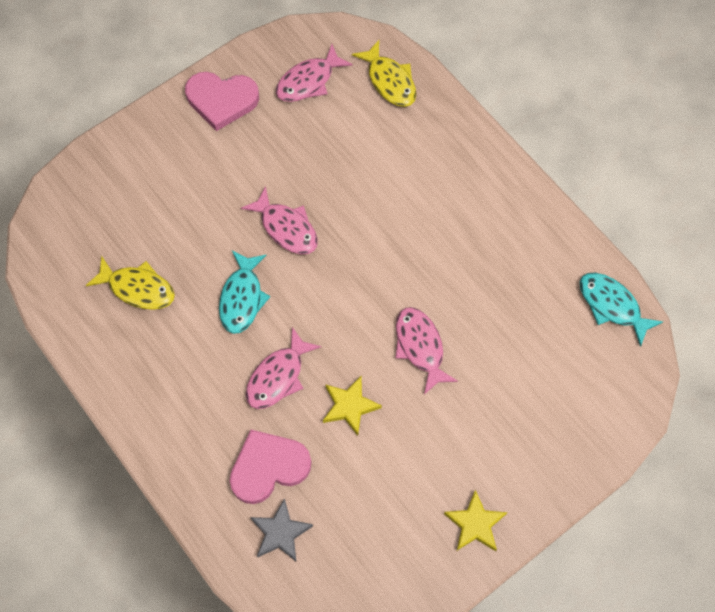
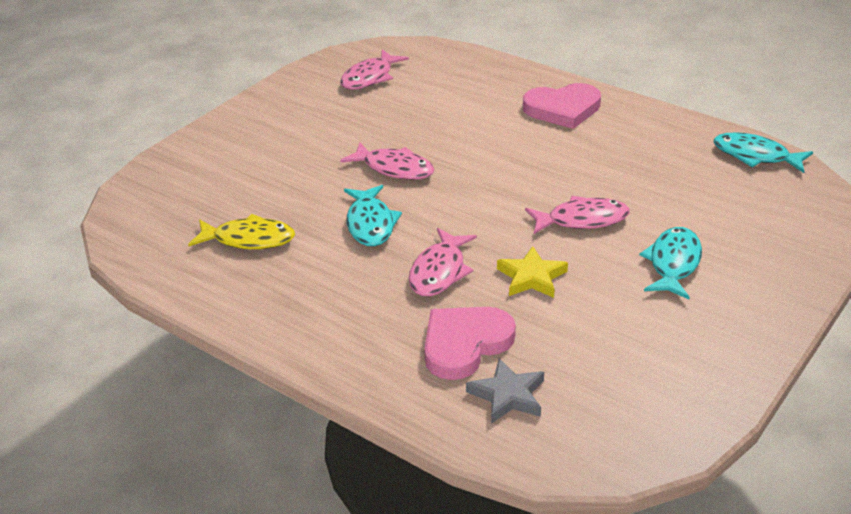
camera: 15 degrees left, 30 degrees down
(221, 100) = (287, 103): pink heart -> pink heart (563, 109)
(389, 81) = (449, 64): yellow fish -> none
(420, 347) = (582, 220): pink fish -> pink fish turned 120 degrees clockwise
(472, 425) = (673, 264): none -> turquoise fish
(475, 524) = (728, 337): yellow star -> none

